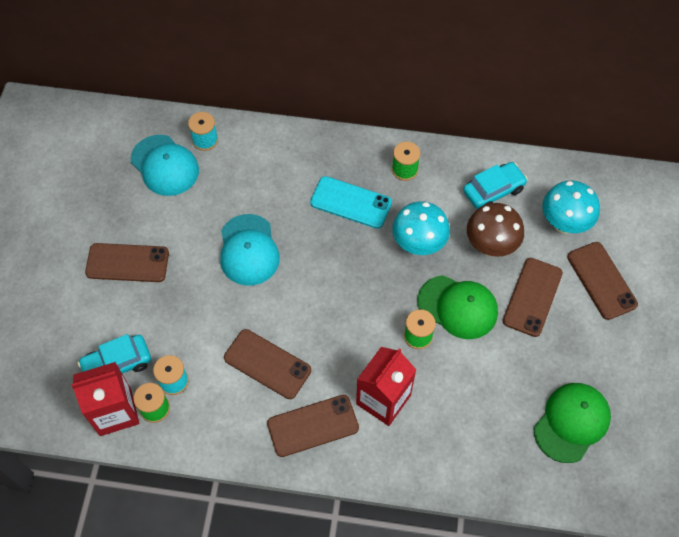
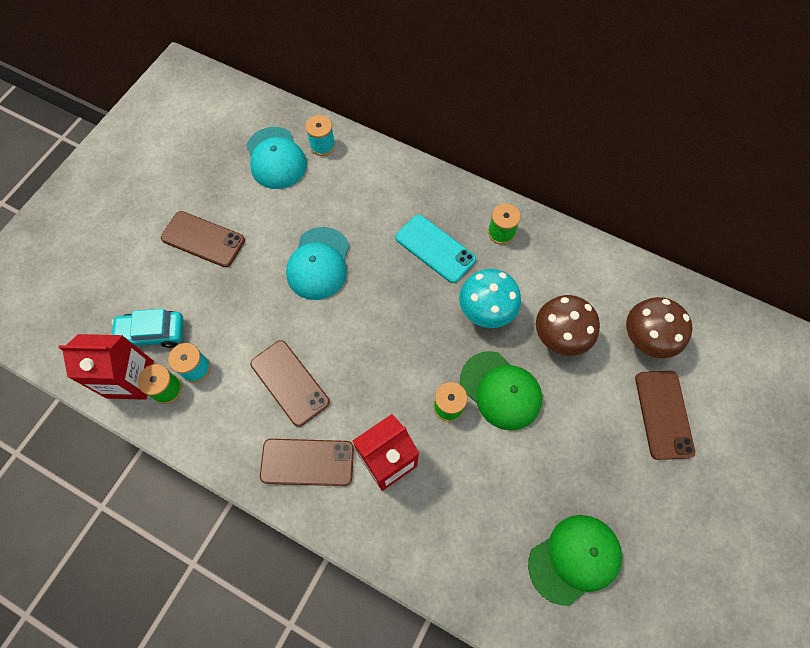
camera: 20 degrees right, 5 degrees up
(493, 190) = (583, 282): turquoise car -> none
(532, 297) = (582, 406): brown phone -> none
(564, 224) = (644, 340): turquoise mushroom -> brown mushroom

